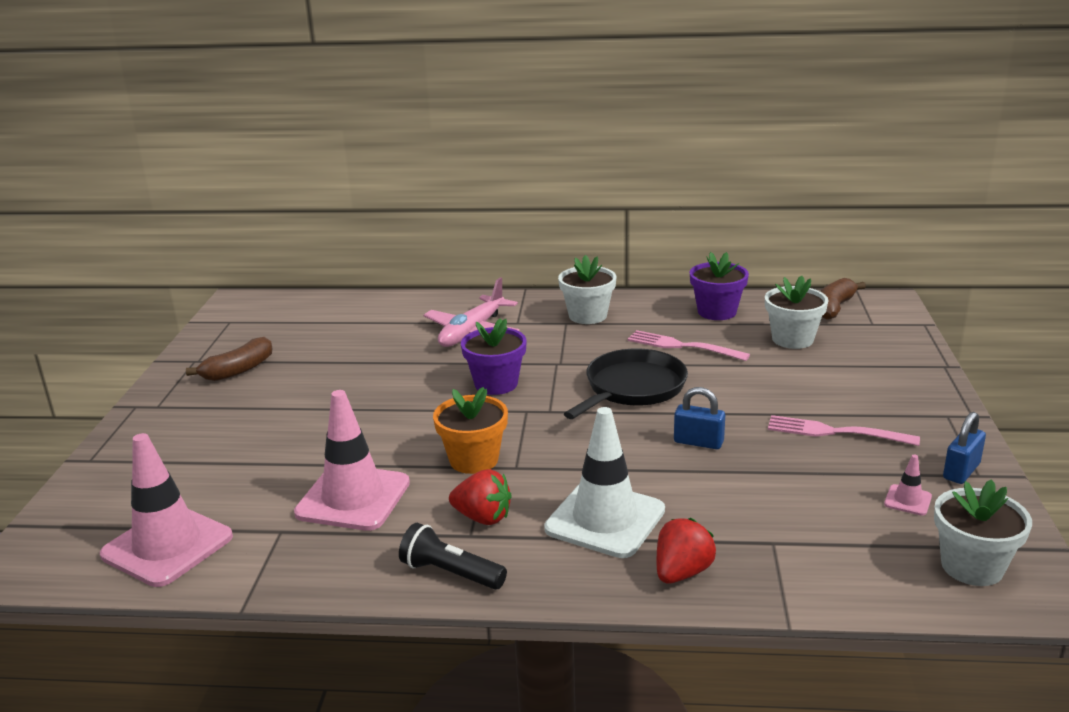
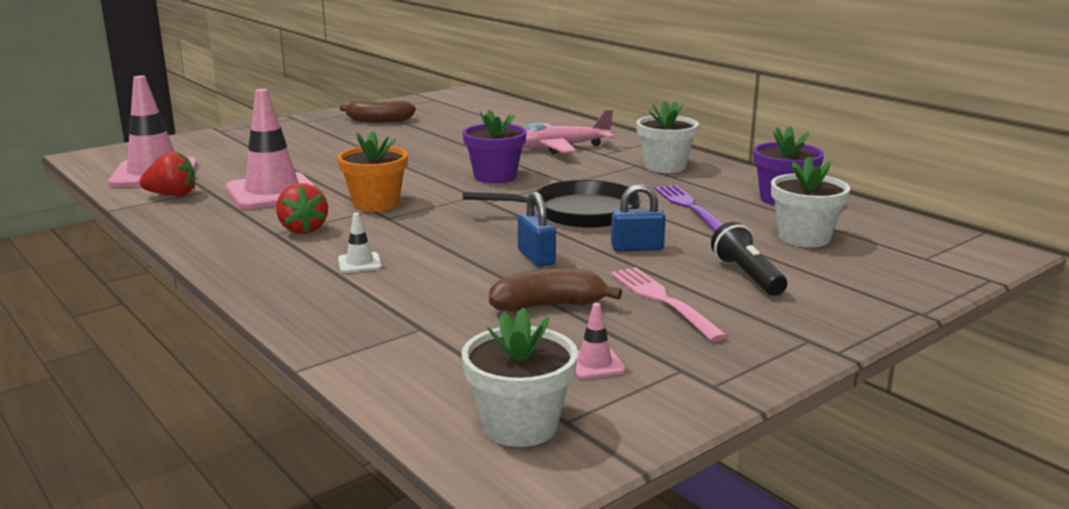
camera: 45 degrees right, 5 degrees down
(450, 573) = (219, 243): black flashlight -> black flashlight (747, 276)
(605, 519) = (359, 263): white traffic cone -> white traffic cone, size x0.42
(682, 346) = (689, 207): pink fork -> purple fork
(682, 572) = (322, 309): red strawberry -> red strawberry (172, 195)
(834, 308) = (915, 235): brown banana -> brown banana (548, 305)
(961, 471) = (703, 375): blue padlock -> blue padlock (637, 248)

